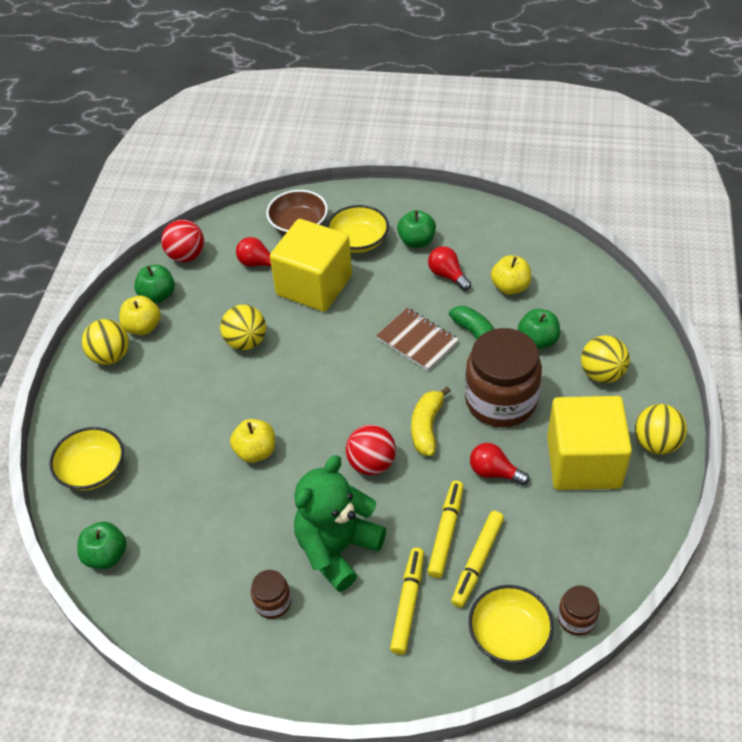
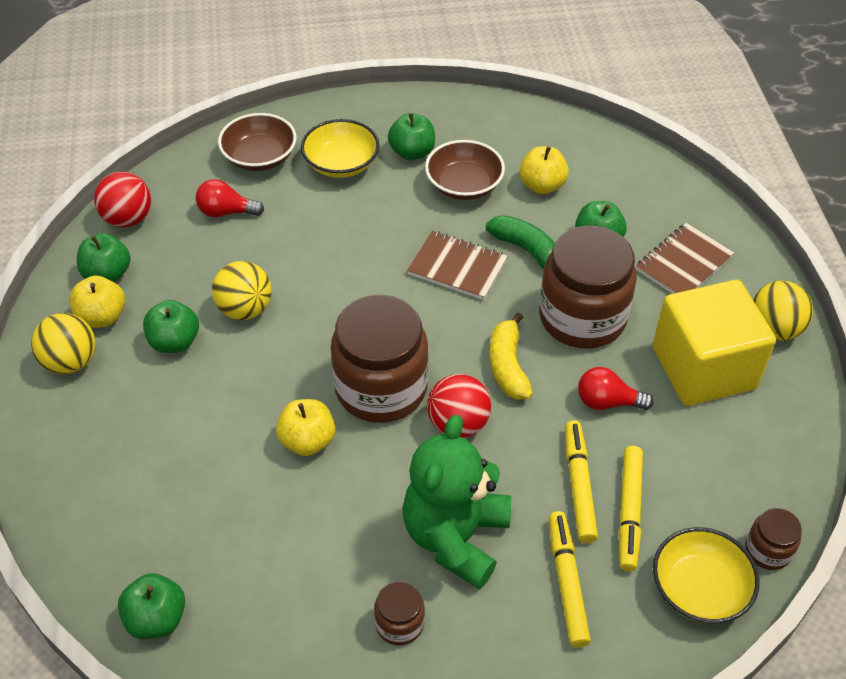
camera: 20 degrees left, 0 degrees up
(92, 470) = (97, 512): yellow bowl -> none
(187, 356) = (174, 342): none -> green apple
(314, 285) = (306, 225): yellow cube -> none
(324, 423) = (381, 388): none -> brown jar
(447, 275) = (464, 185): red light bulb -> brown bowl
(602, 373) = (683, 263): yellow ball -> brown notebook

